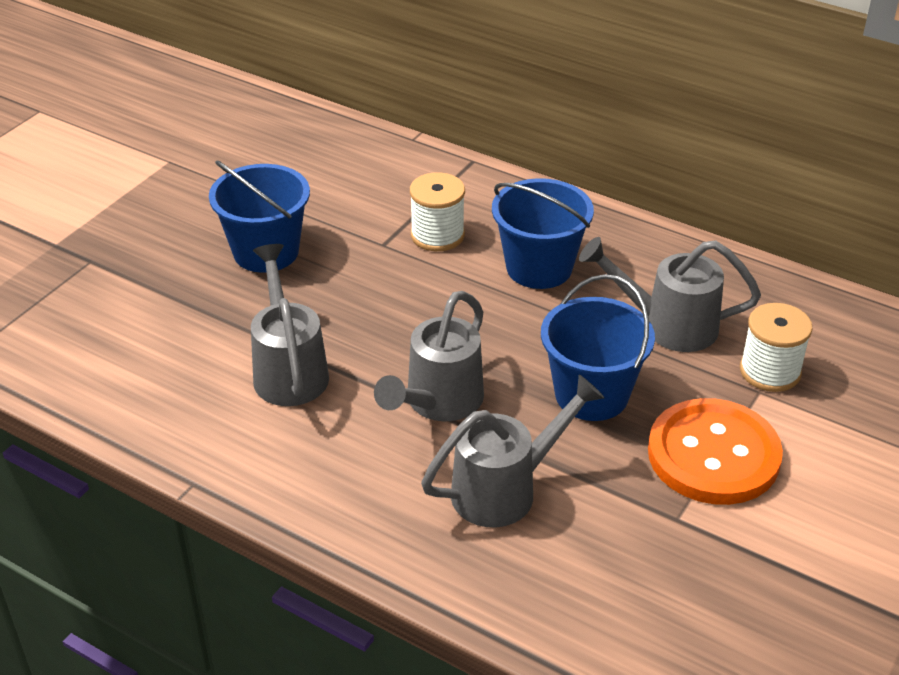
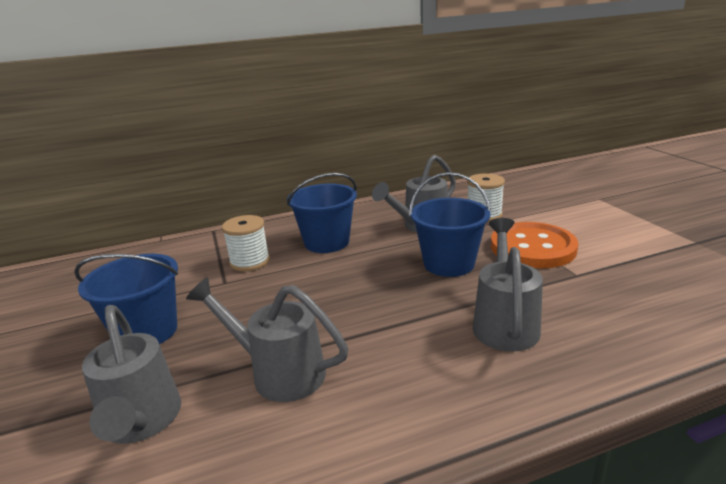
camera: 50 degrees left, 15 degrees down
(438, 403) = (395, 317): grey watering can -> grey watering can (141, 422)

